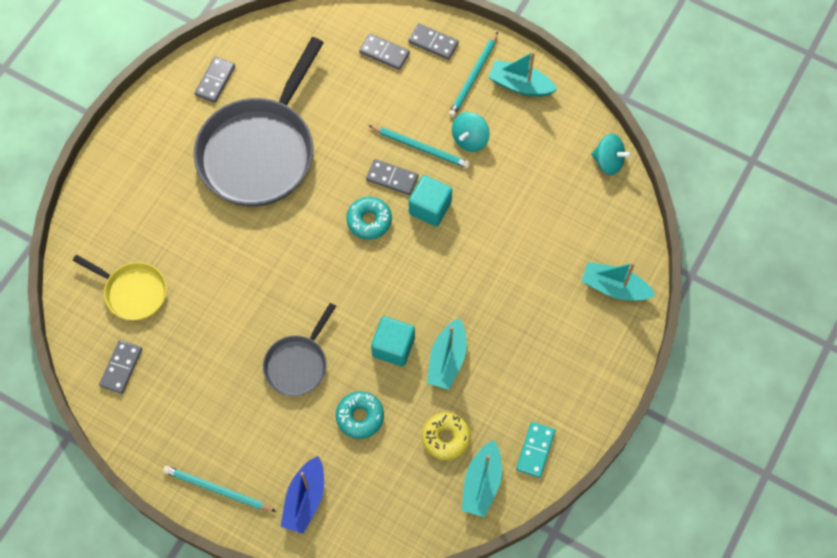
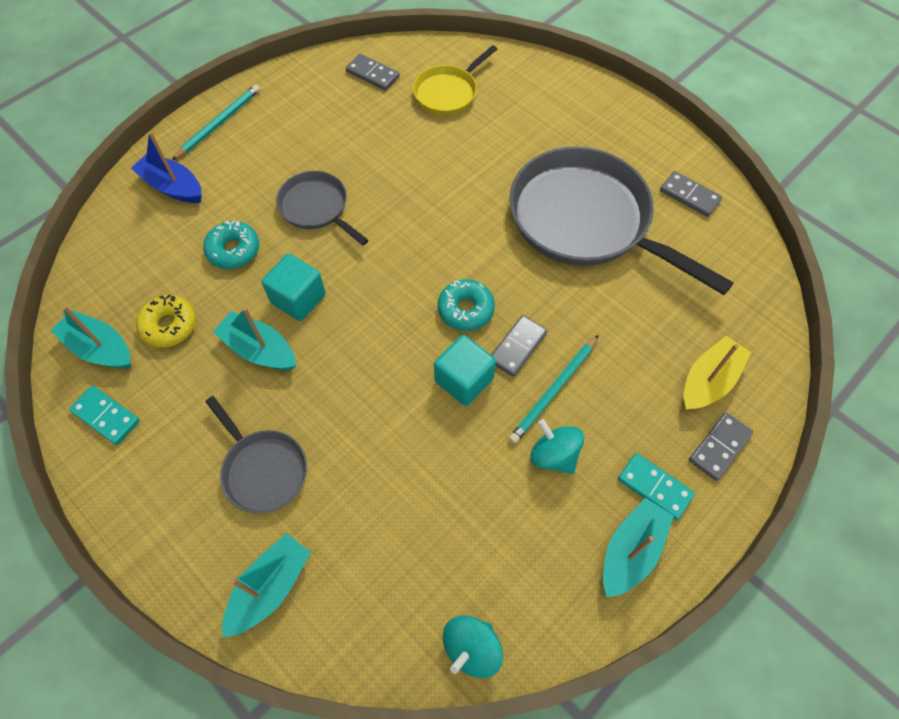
camera: 105 degrees right, 5 degrees down
(384, 53) = (708, 381): grey domino -> yellow boat
(473, 77) = (654, 487): turquoise pencil -> turquoise domino
(539, 321) = (263, 469): none -> grey pan

